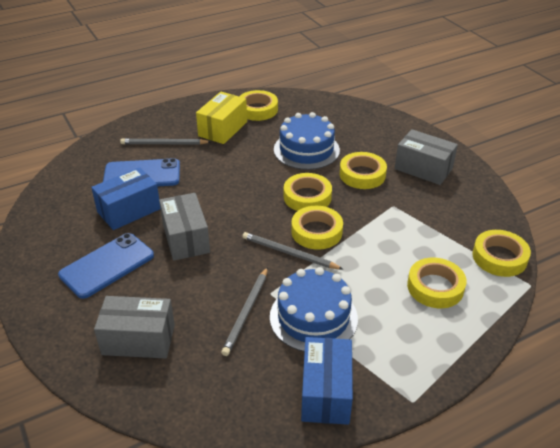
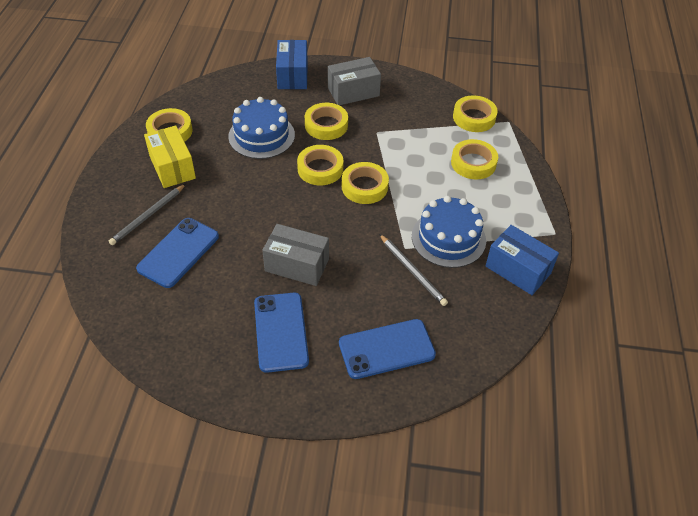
camera: 55 degrees left, 10 degrees up
(129, 210) = (221, 285): blue box -> blue box (292, 75)
(138, 340) = (386, 349): grey box -> blue phone
(289, 253) = (373, 214): grey pencil -> none

